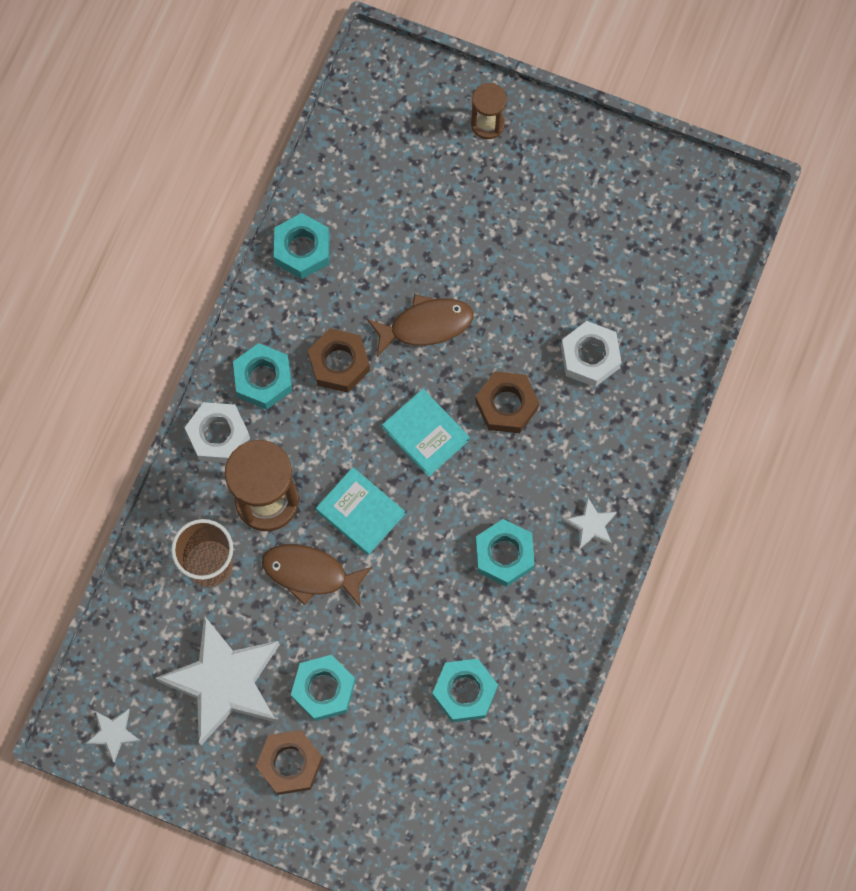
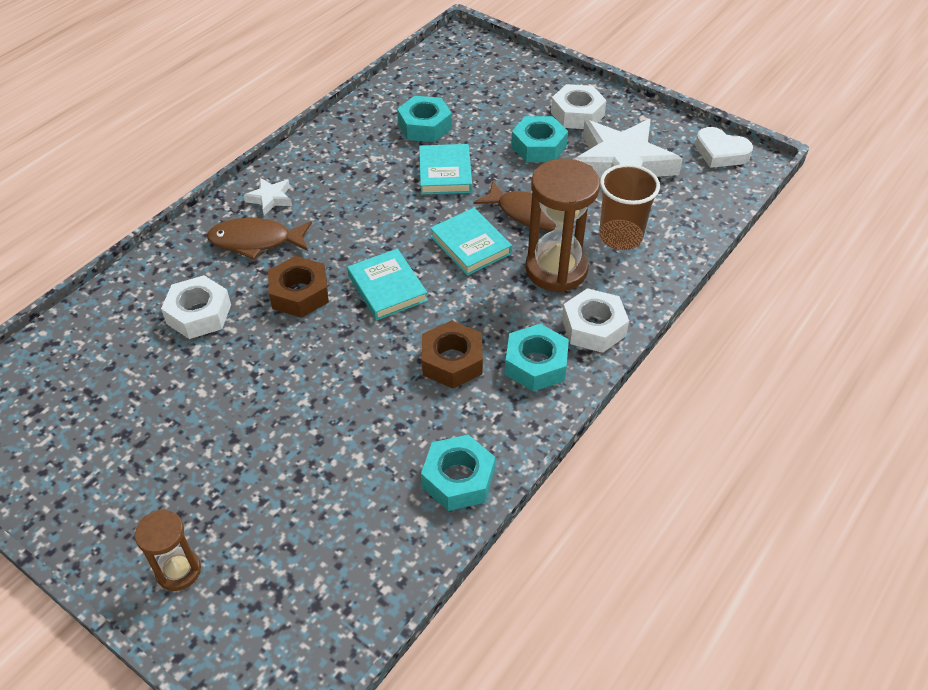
camera: 165 degrees left, 25 degrees down
(113, 734) = (720, 152): white star -> white heart
(290, 763) = (577, 114): brown nut -> white nut
(417, 615) = (445, 173): none -> turquoise book
(425, 325) = (349, 375): brown fish -> brown fish (256, 241)
(504, 555) = (354, 195): turquoise nut -> none

